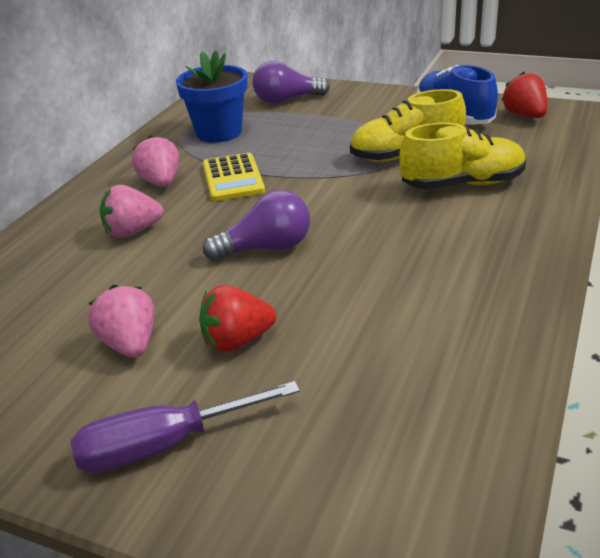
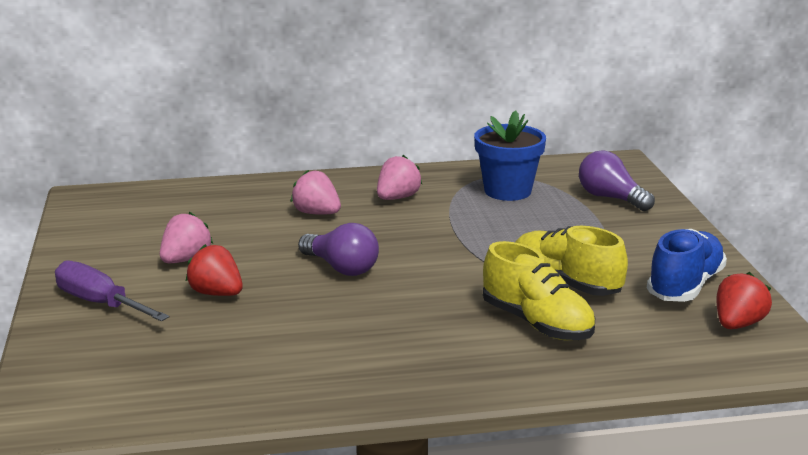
camera: 55 degrees right, 10 degrees down
(233, 178) = (434, 222): yellow calculator -> none

